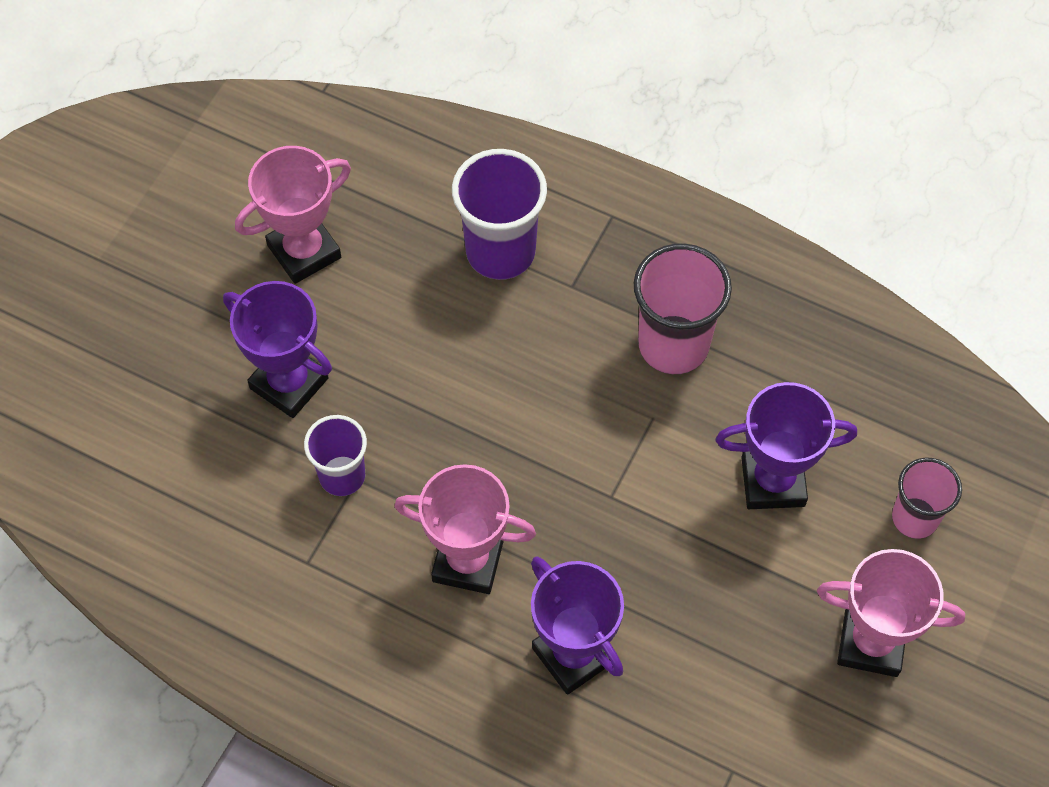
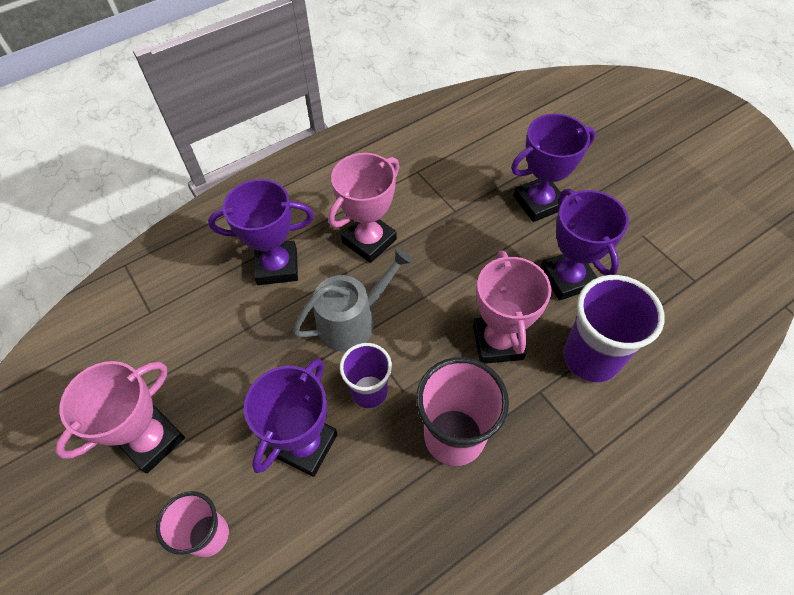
camera: 120 degrees right, 5 degrees down
(304, 251) = (637, 244): pink trophy -> pink trophy (498, 342)
(342, 476) = (461, 205): purple cup -> purple cup (369, 392)
(401, 309) = (567, 278): none -> purple trophy
(599, 516) = (352, 321): none -> grey watering can

